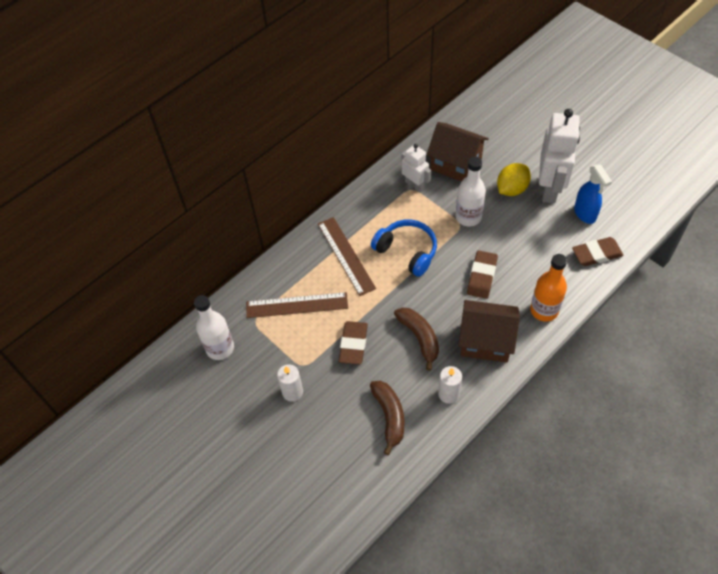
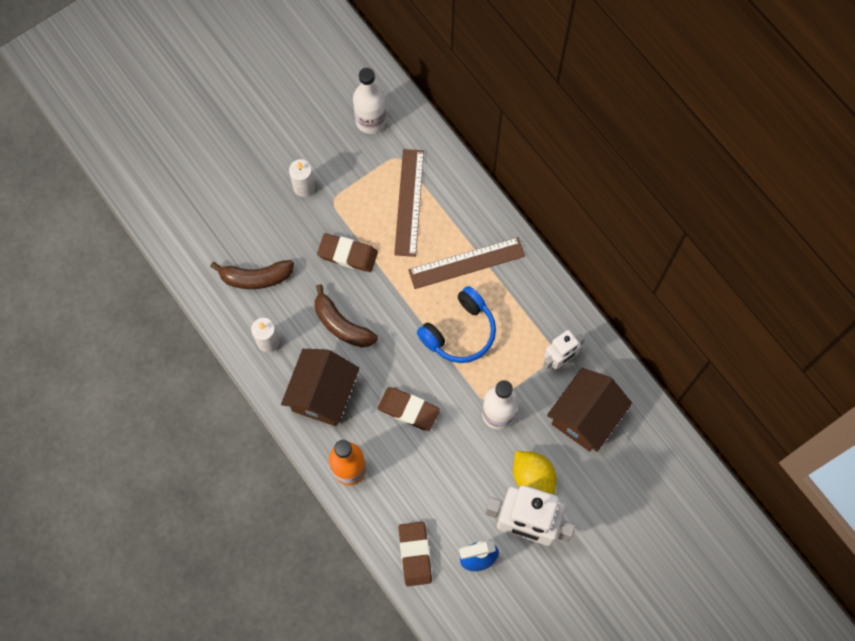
camera: 95 degrees right, 15 degrees up
(420, 338) = (341, 325): brown banana -> brown banana turned 60 degrees clockwise

